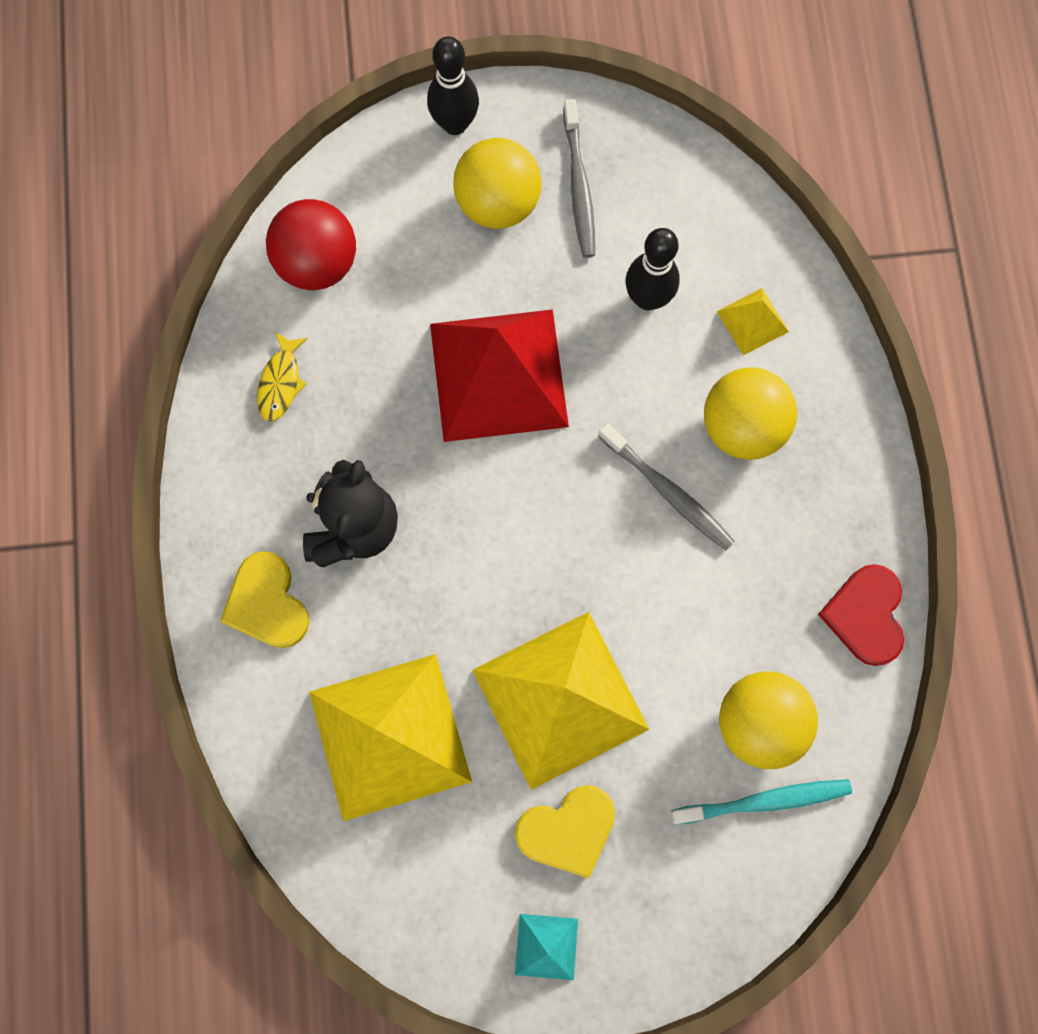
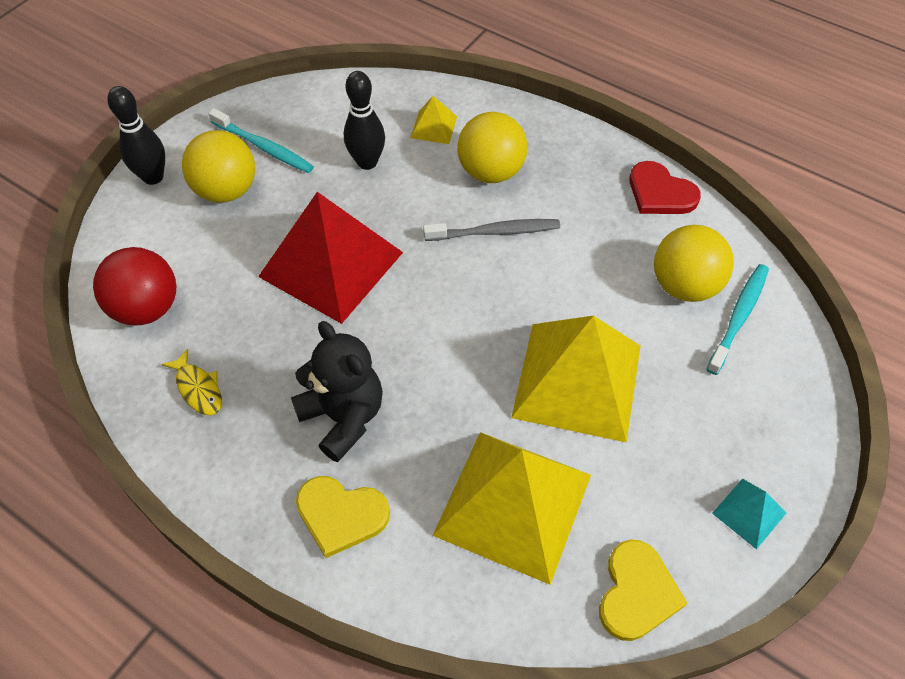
camera: 50 degrees left, 20 degrees down
(567, 830) = (673, 440): yellow heart -> yellow heart (637, 592)
(579, 186) = (264, 147): grey toothbrush -> turquoise toothbrush

